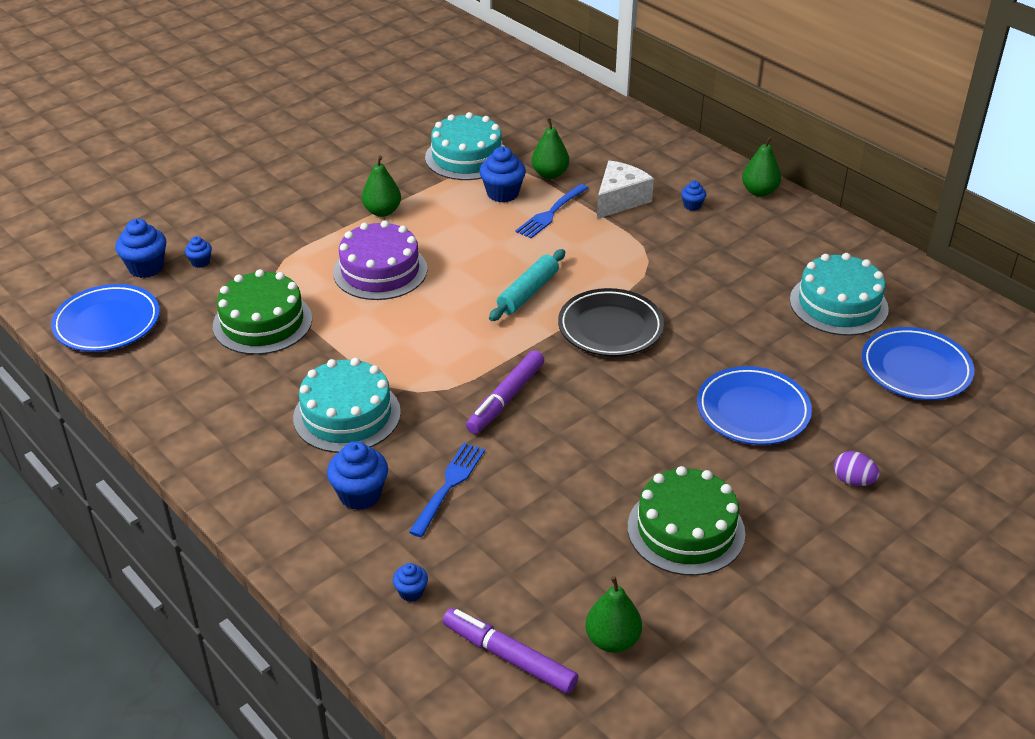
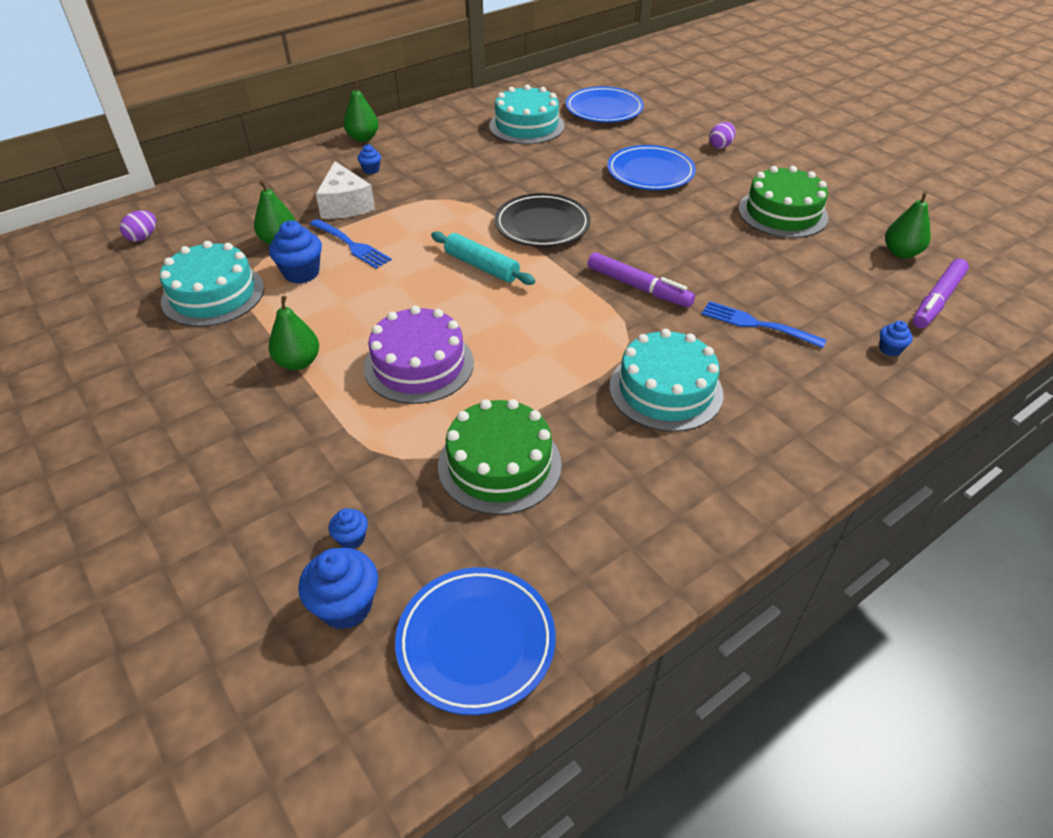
camera: 85 degrees left, 5 degrees up
(360, 495) = (779, 380): blue cupcake -> none
(543, 108) = (143, 237): none -> purple egg
(620, 200) = (345, 205): white cheese -> white cheese turned 150 degrees counterclockwise

